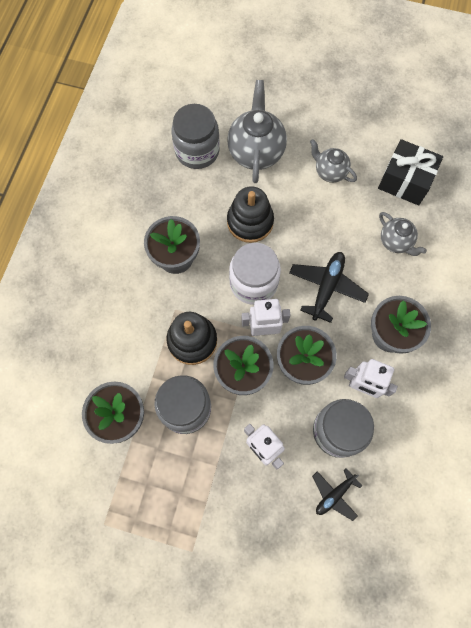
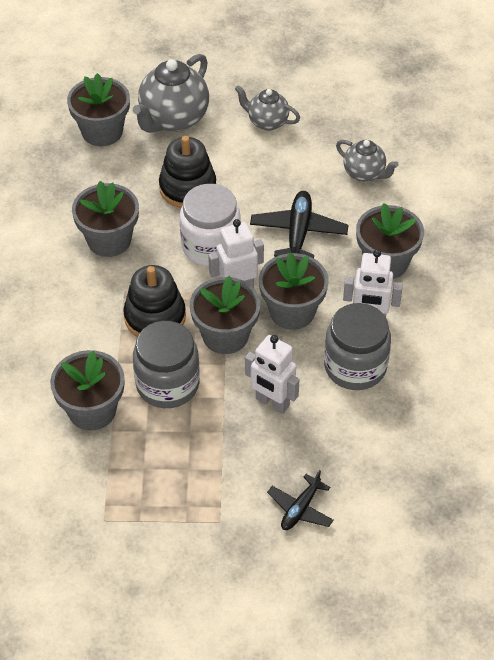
camera: 15 degrees left, 20 degrees down
(197, 151) = (102, 132): grey jar -> grey flower pot
(256, 152) = (173, 119): grey teapot -> grey teapot turned 135 degrees counterclockwise
(334, 495) = (370, 428): black plane -> black plane (300, 509)
(405, 181) = (357, 114): black gift -> none

